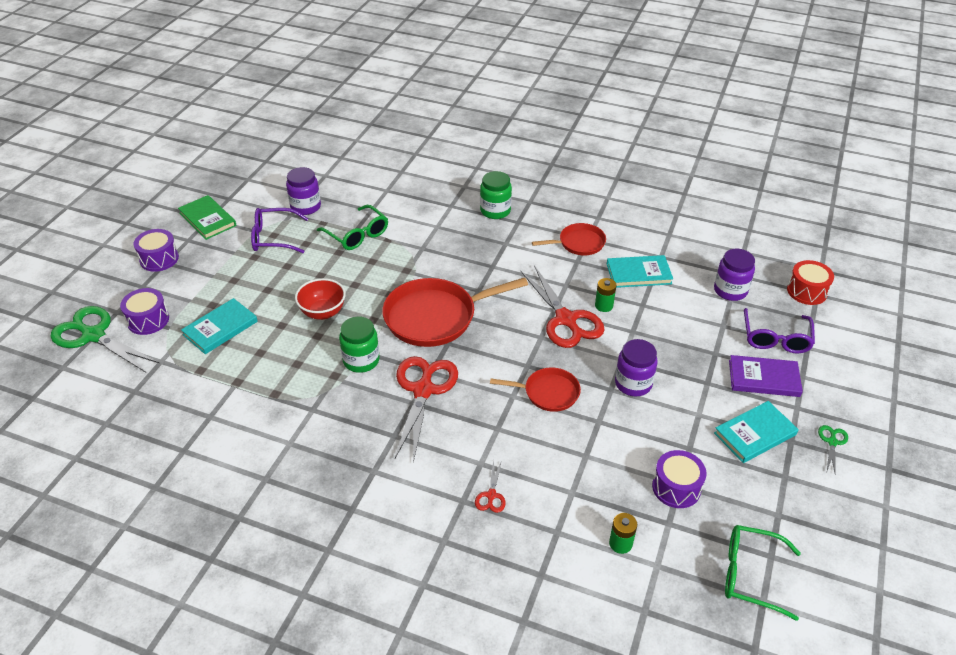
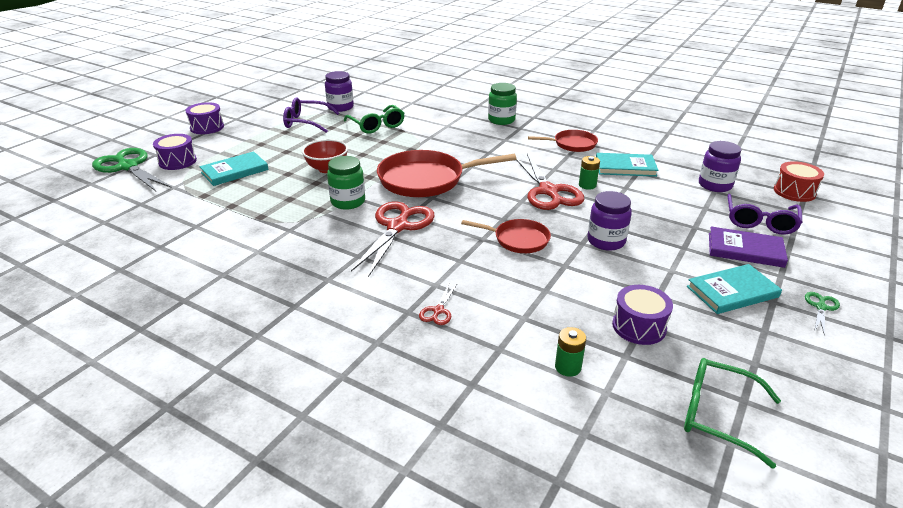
camera: 10 degrees right, 10 degrees down
(207, 219) = (257, 109): green book -> none

